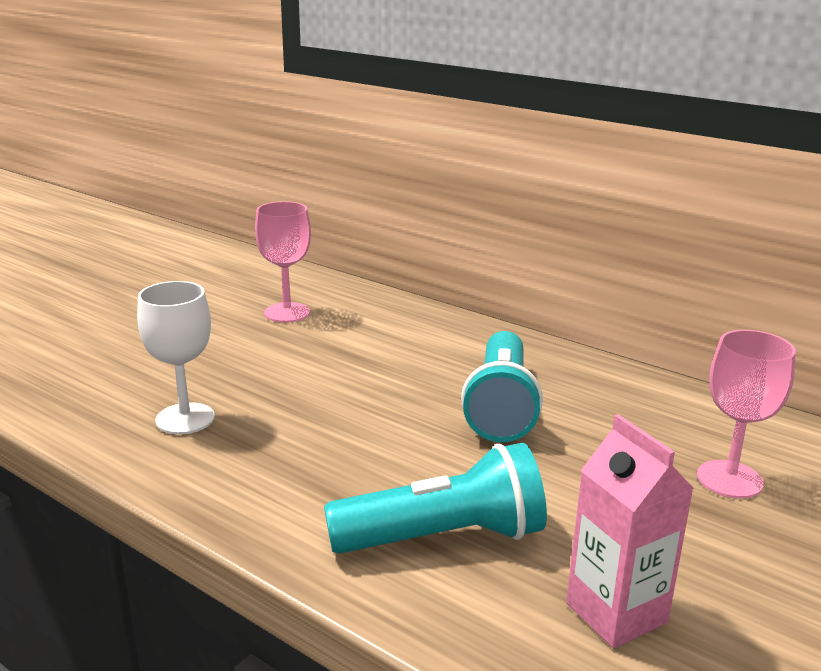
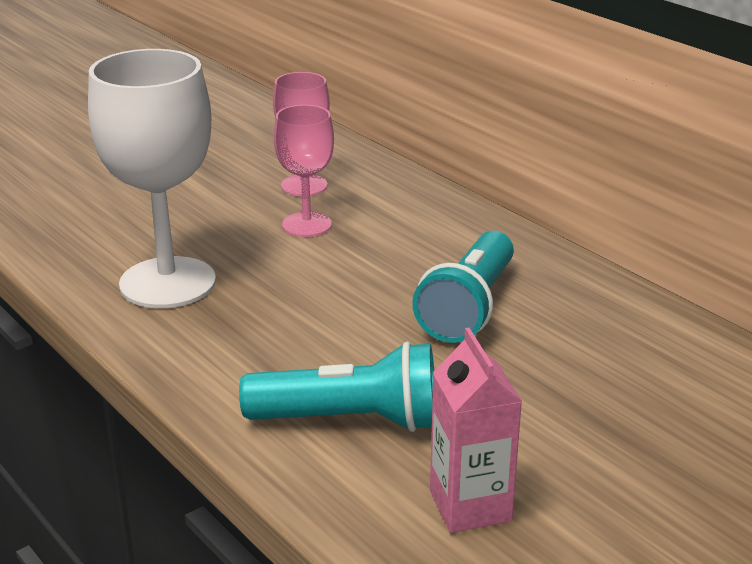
camera: 15 degrees right, 5 degrees up
(185, 419) = (167, 283): white goblet -> white goblet, size x1.76
(729, 479) = (657, 408): pink goblet -> pink goblet (306, 225)

